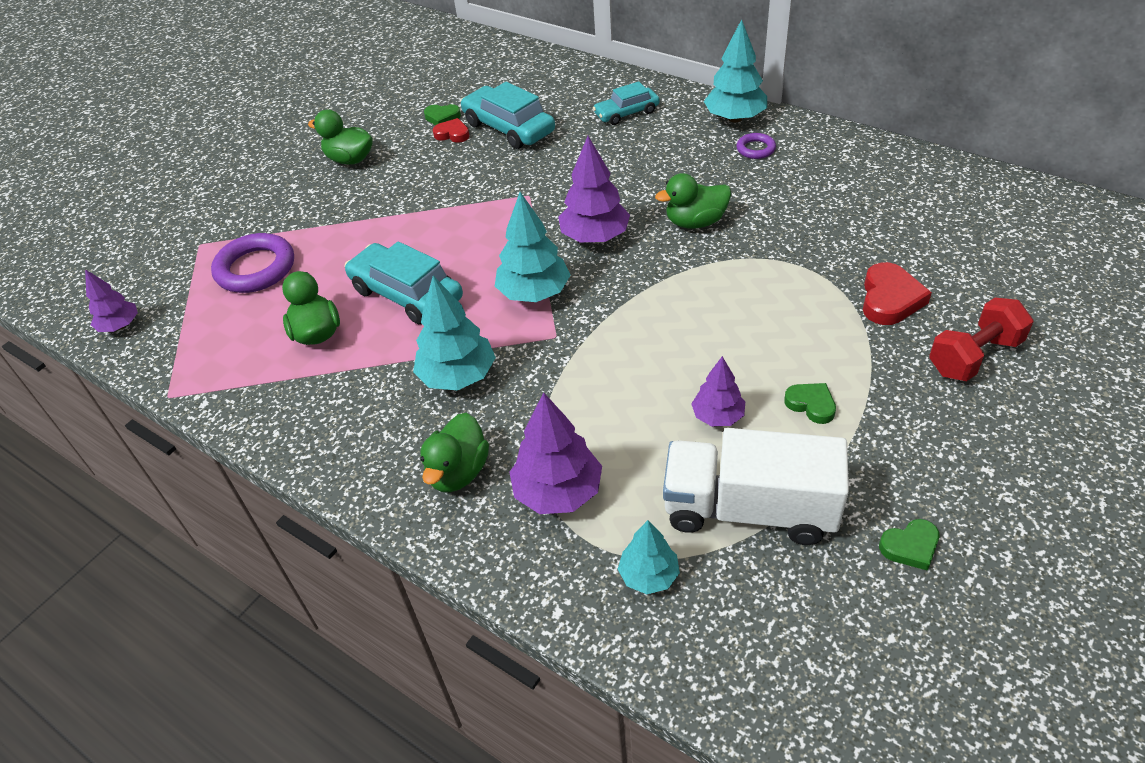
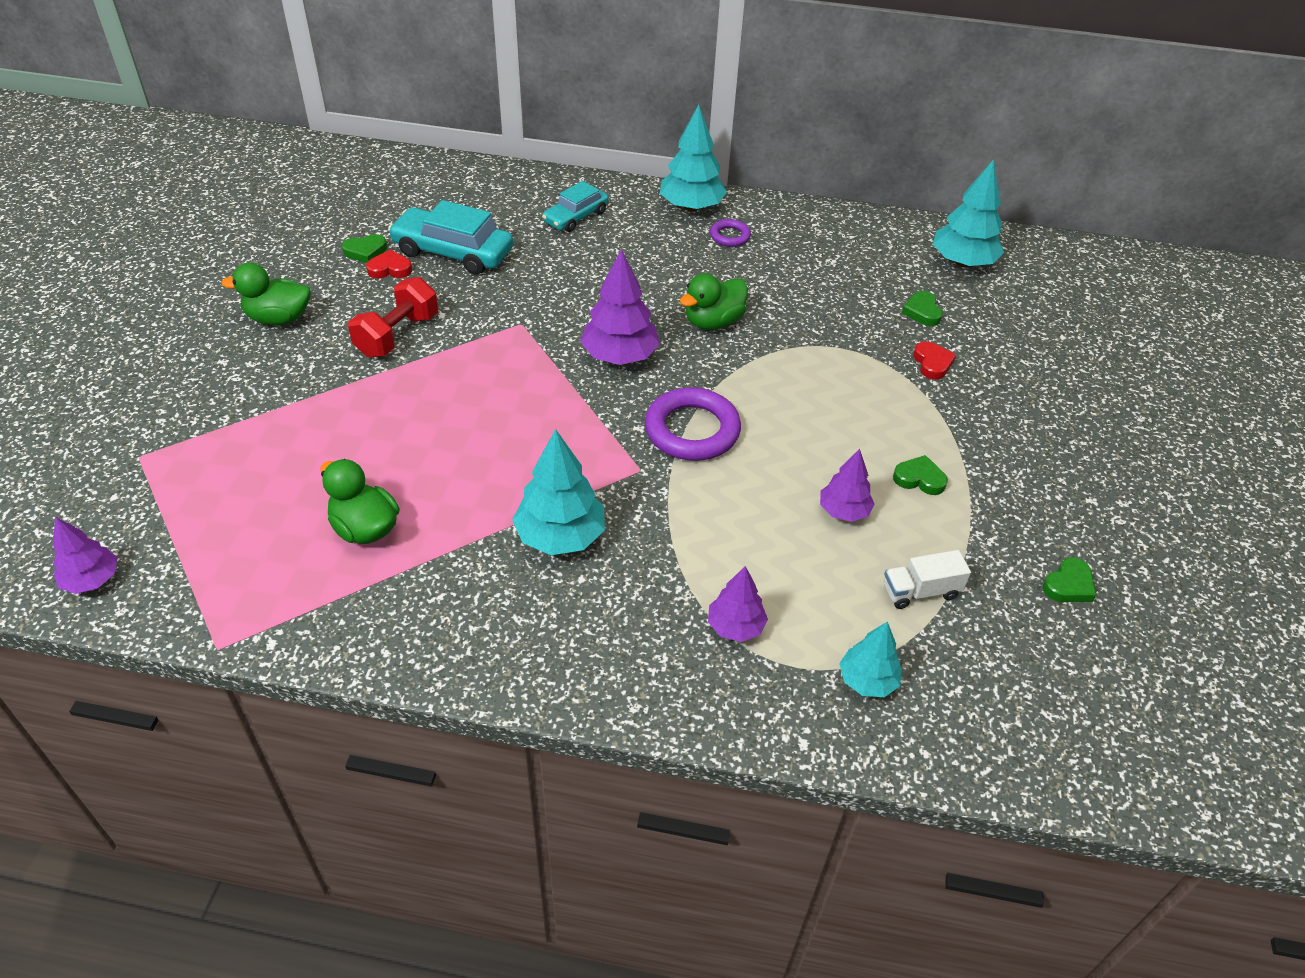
camera: 30 degrees left, 0 degrees up
(255, 268) = (237, 470): purple ring -> purple ring (692, 430)
(406, 294) = (447, 460): turquoise car -> none
(458, 472) = (621, 636): green duck -> none
(534, 293) = (590, 429): turquoise tree -> turquoise tree (962, 262)
(558, 492) = (735, 626): purple tree -> purple tree, size x0.61
(749, 509) = (920, 591): white truck -> white truck, size x0.46
(890, 299) = (932, 363): red heart -> red heart, size x0.63
(908, 248) = (922, 312): none -> green heart
(974, 356) = (1029, 401): red dumbbell -> red dumbbell (397, 335)

